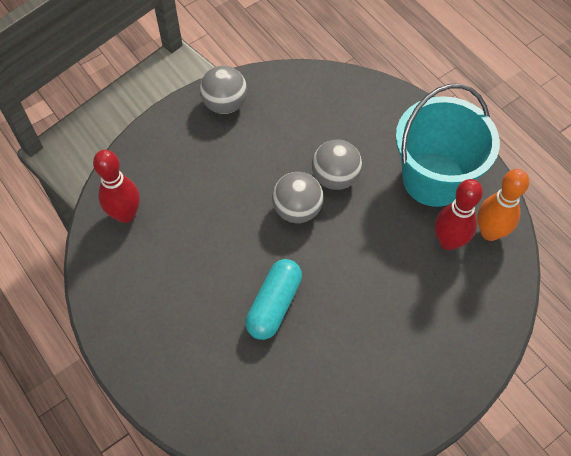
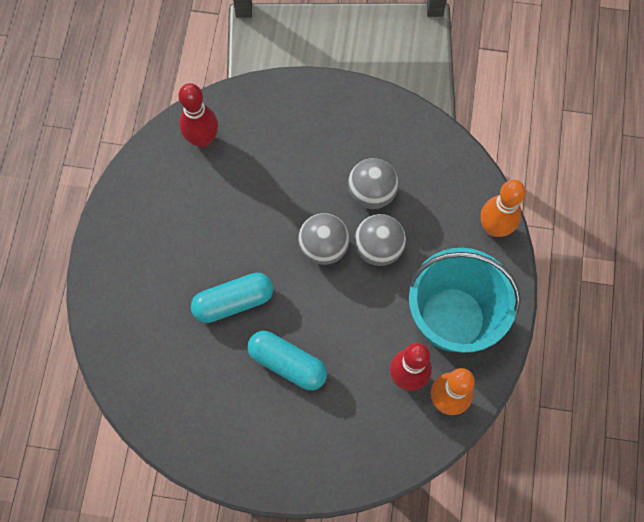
camera: 45 degrees right, 10 degrees up
(225, 104) = (360, 113): grey ball -> grey ball (371, 193)
(360, 310) = (287, 363): none -> turquoise capsule
(394, 101) = (494, 228): none -> orange bowling pin

